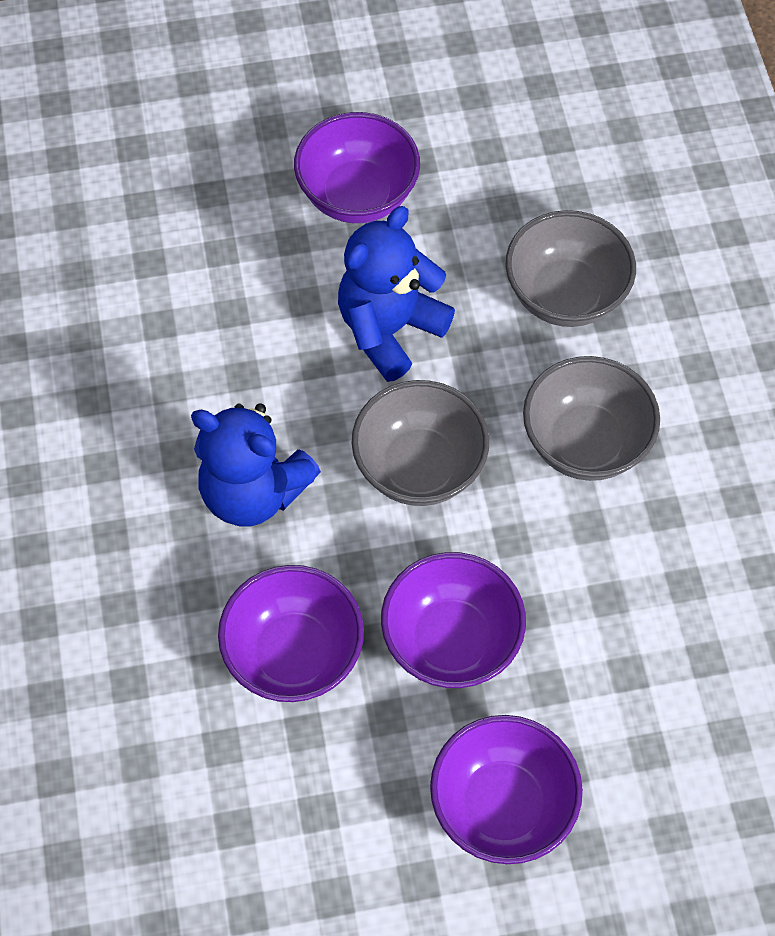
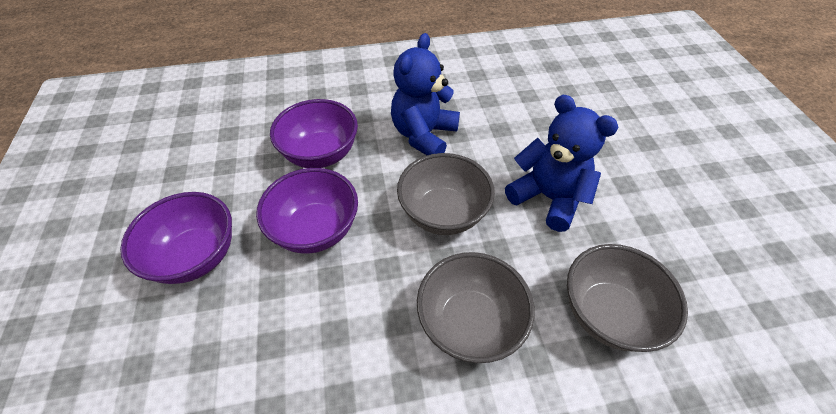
camera: 90 degrees right, 10 degrees down
(357, 195) = (652, 180): purple bowl -> none

